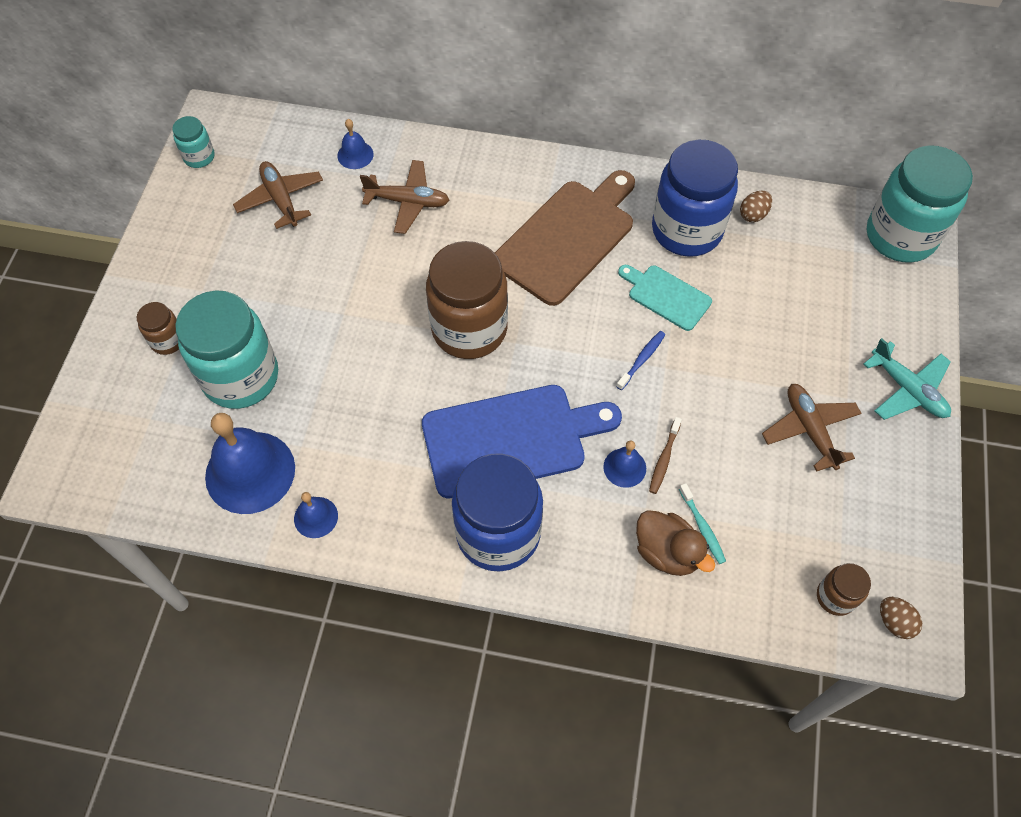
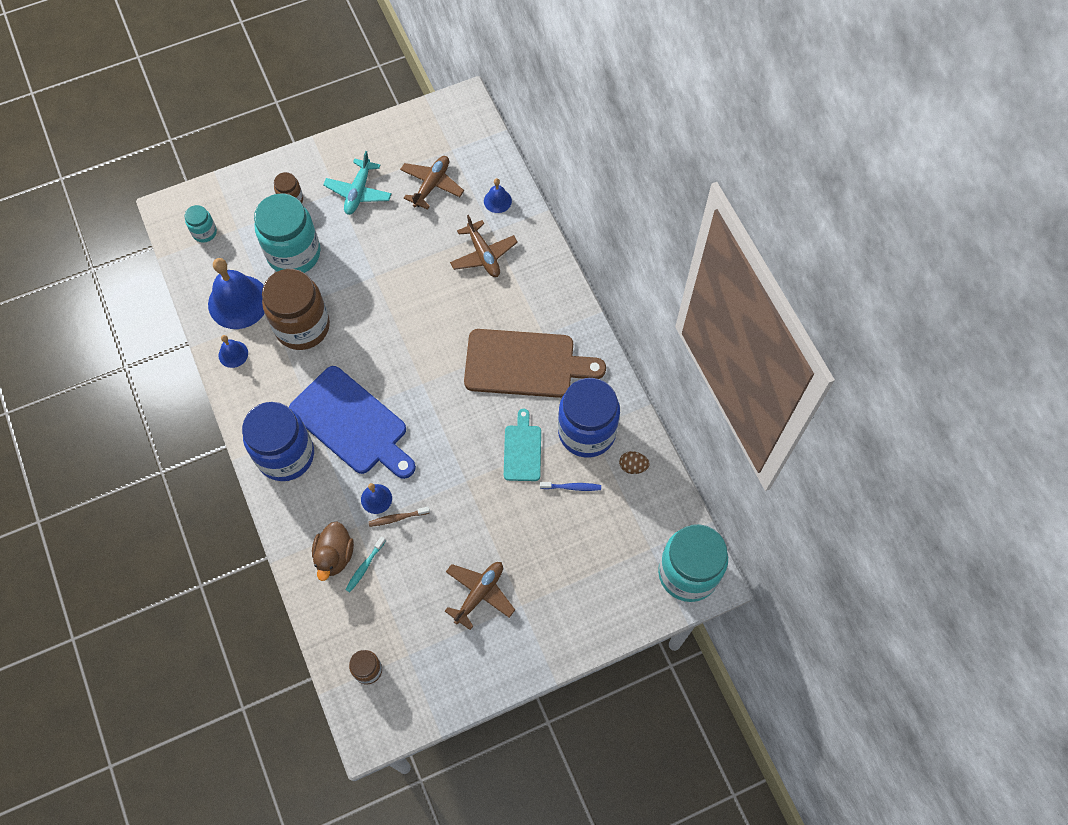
camera: 55 degrees right, 5 degrees up
(199, 157) = (429, 119): turquoise jar -> turquoise jar (204, 232)
(469, 329) = (413, 351): brown jar -> brown jar (302, 326)
(642, 359) = (462, 463): blue toothbrush -> blue toothbrush (572, 487)
(894, 622) = (373, 714): brown egg -> none
(907, 389) = (555, 640): turquoise plane -> turquoise plane (358, 192)

